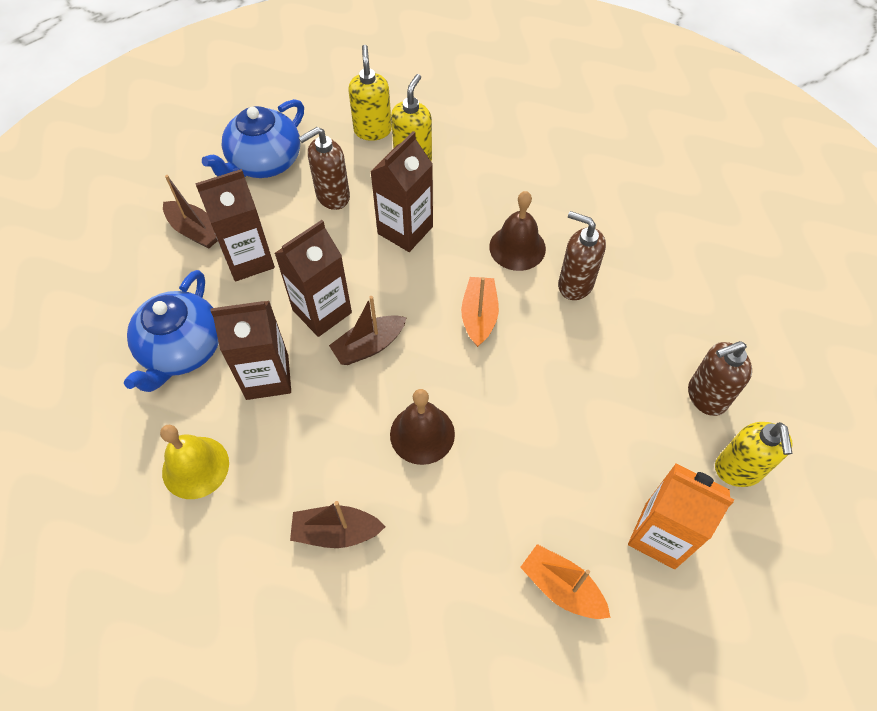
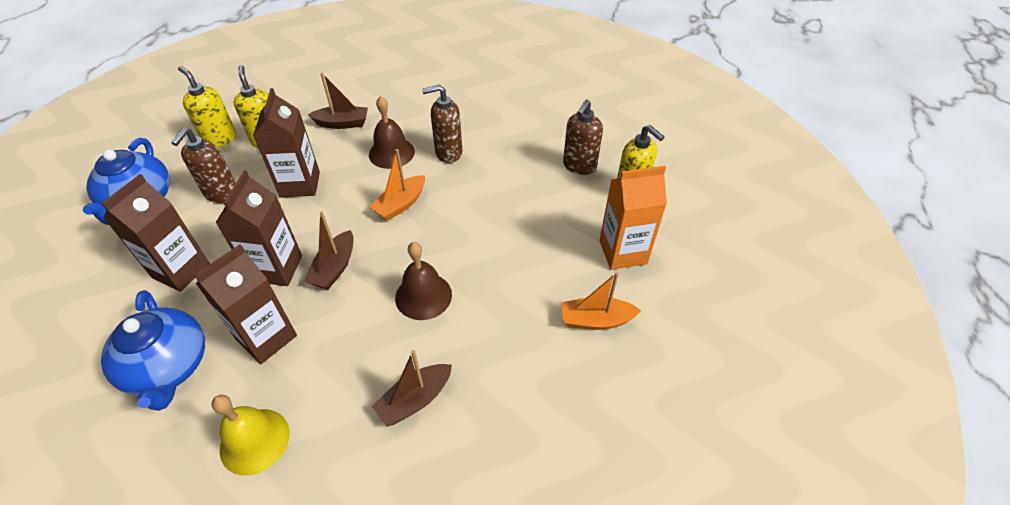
camera: 40 degrees left, 10 degrees down
(195, 231) = (111, 279): brown boat -> brown boat (342, 123)
(479, 316) = (400, 204): orange boat -> orange boat turned 105 degrees counterclockwise

